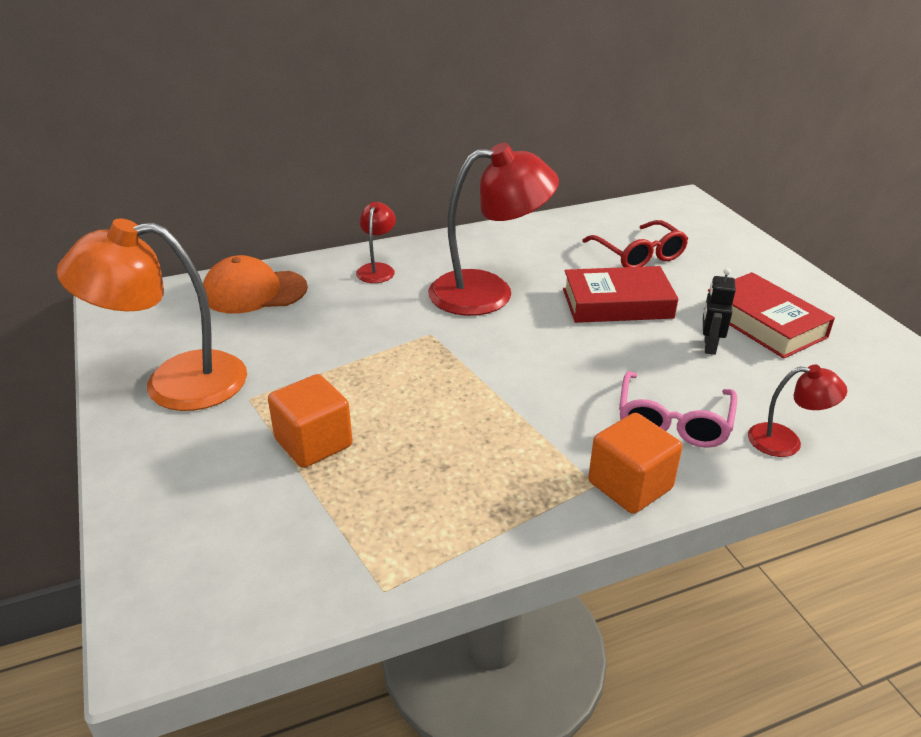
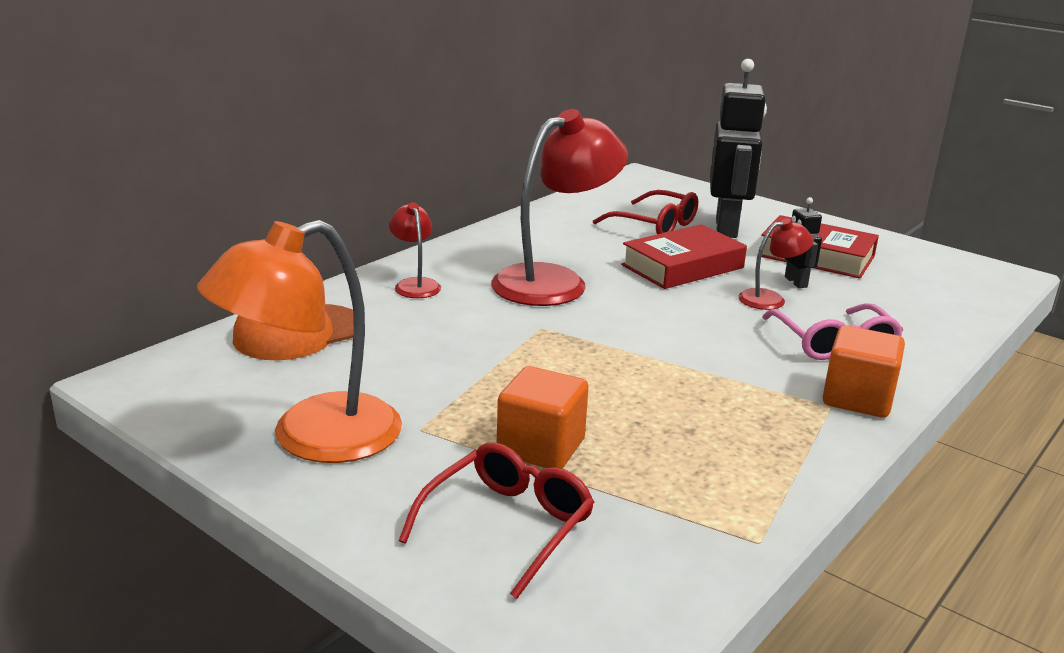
camera: 30 degrees left, 10 degrees down
(222, 501) = (509, 524): none -> red glasses
(706, 272) = (727, 228): none -> black robot
(786, 441) = (929, 335): red lamp -> red lamp (770, 299)

